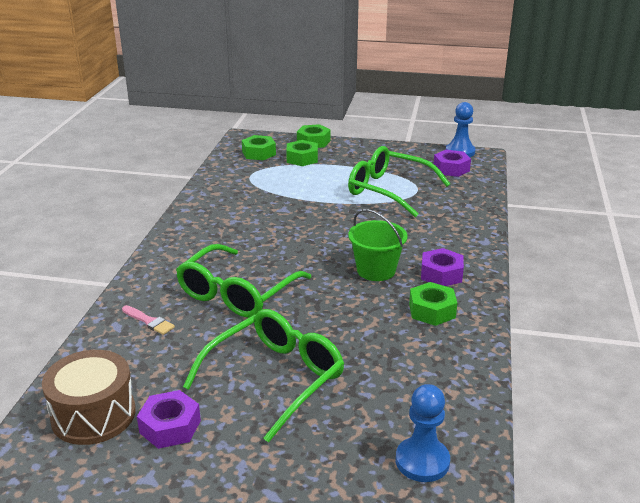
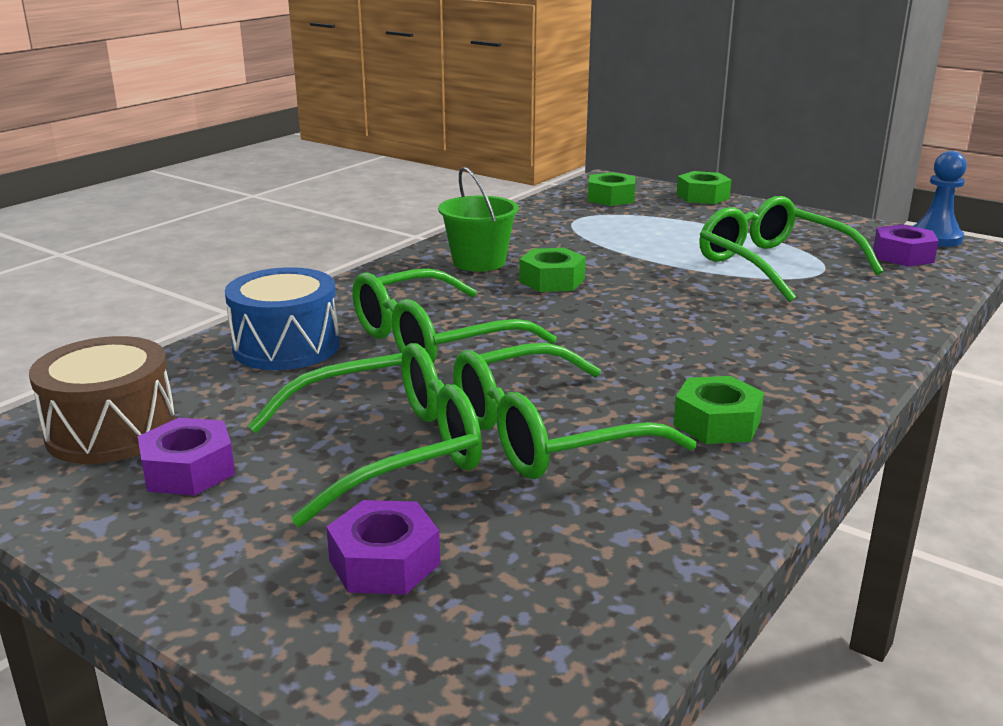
camera: 25 degrees right, 5 degrees down
(149, 321) = (286, 346): pink brush -> blue drum
(302, 158) = (669, 211): green nut -> green nut (552, 280)
(351, 343) = (545, 435): none -> green glasses
(376, 270) = (667, 354): green bucket -> green bucket (479, 262)
(422, 461) = (516, 626): blue pawn -> none
(441, 274) = (774, 380): purple nut -> purple nut (384, 562)

